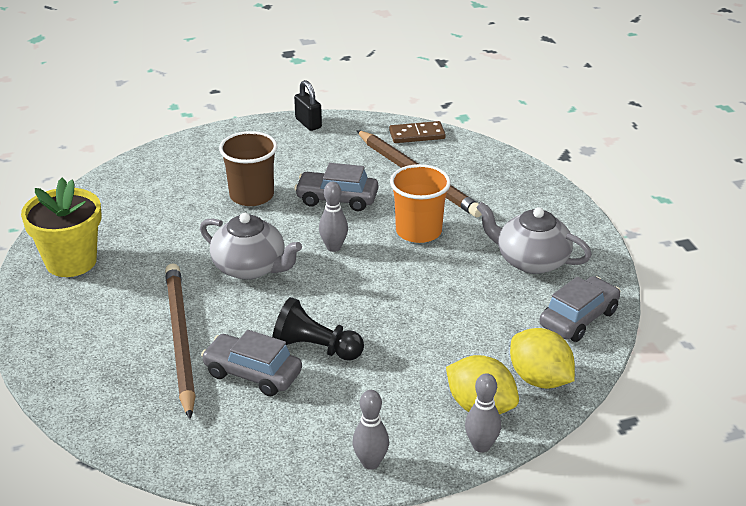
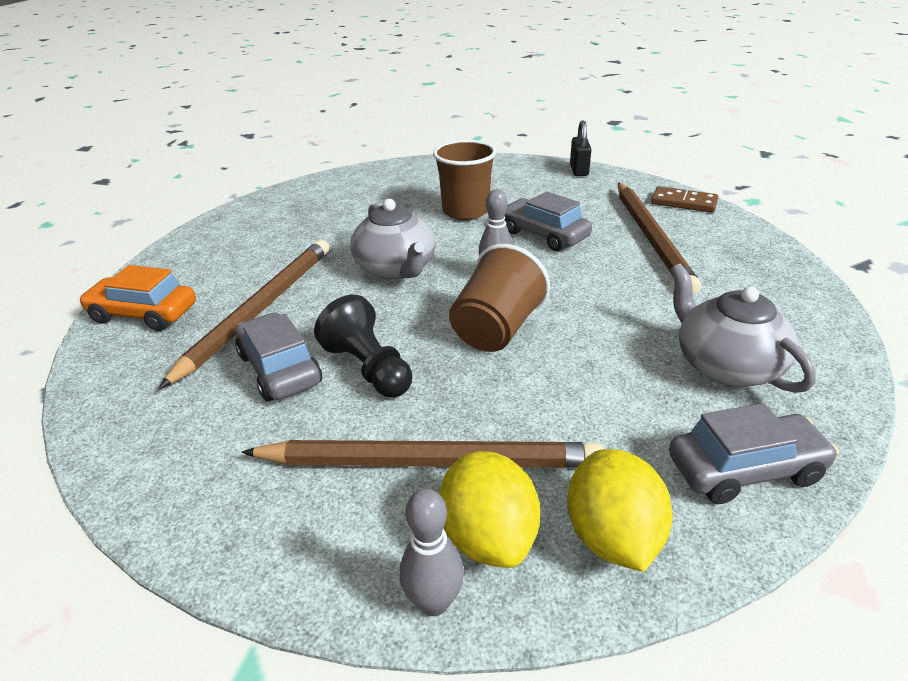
camera: 35 degrees right, 0 degrees up
(71, 261) = (263, 219): yellow flower pot -> none
(84, 380) = (144, 314): none -> orange car
(370, 463) = (272, 543): grey bowling pin -> none
(374, 289) = (496, 330): none -> brown cup
(413, 385) = (429, 461): none -> brown pencil
(418, 231) = (604, 288): orange cup -> none

